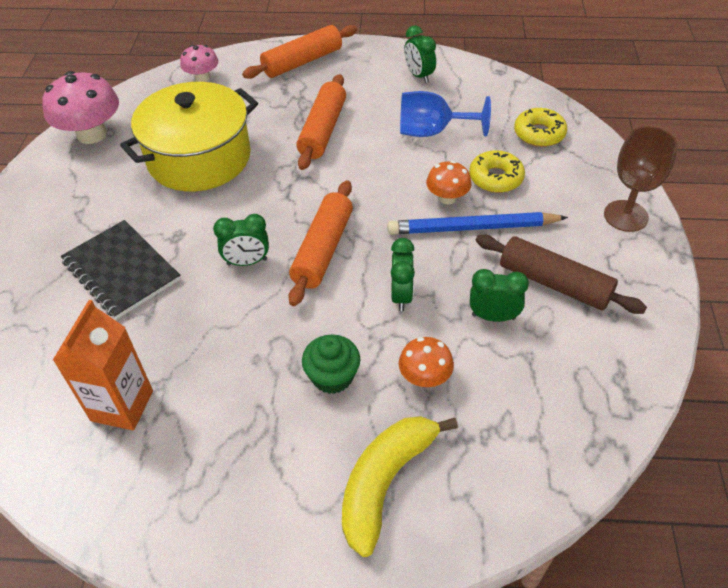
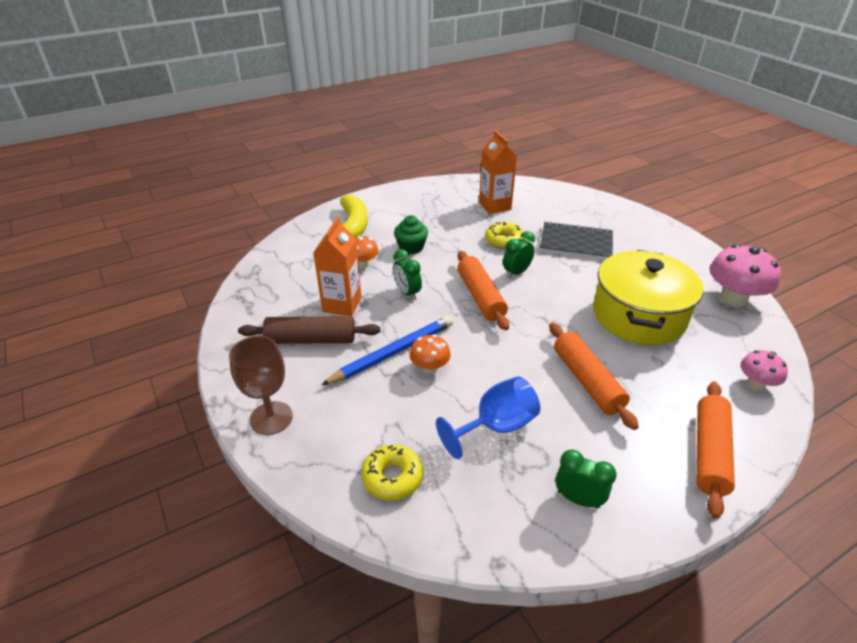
camera: 145 degrees right, 10 degrees down
(493, 317) = (342, 305): green clock -> orange carton
(495, 178) = (403, 404): yellow donut -> yellow donut (504, 240)

